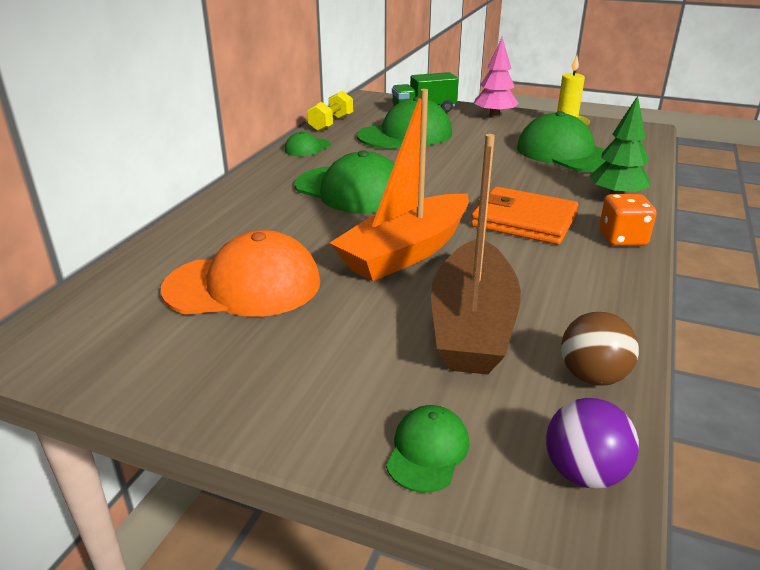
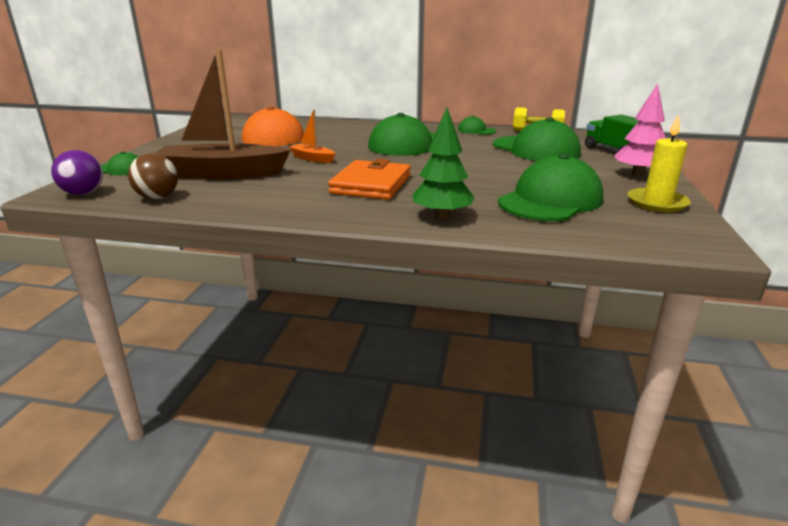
camera: 80 degrees right, 5 degrees down
(406, 252) = (312, 159): orange boat -> orange boat, size x0.46
(622, 238) = (346, 214): orange dice -> none

